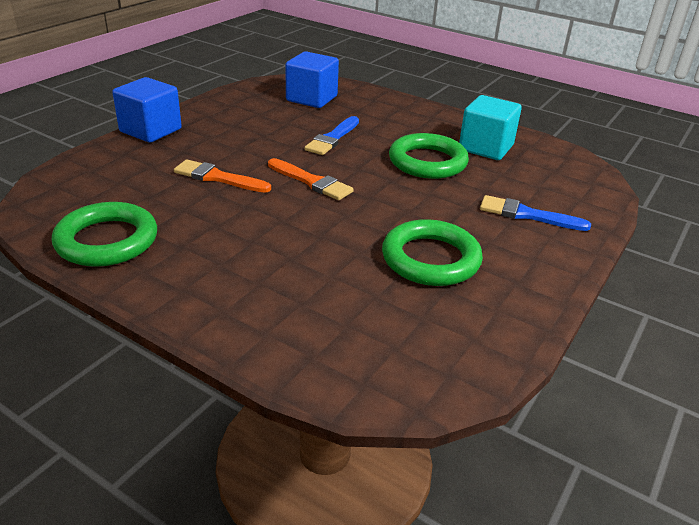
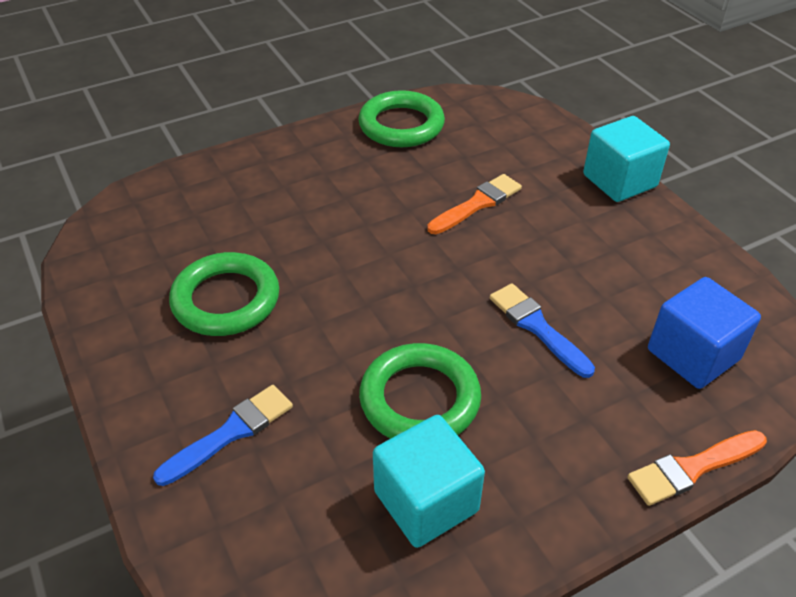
camera: 120 degrees right, 10 degrees up
(150, 130) = (619, 181): blue cube -> turquoise cube
(311, 182) = (429, 268): orange brush -> orange brush (692, 468)

